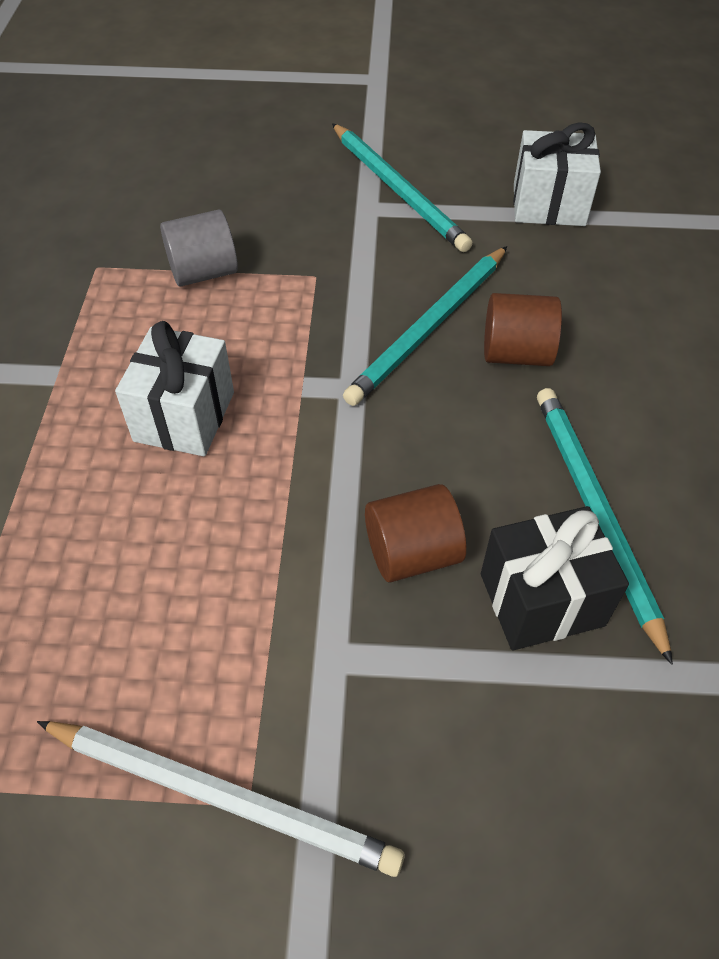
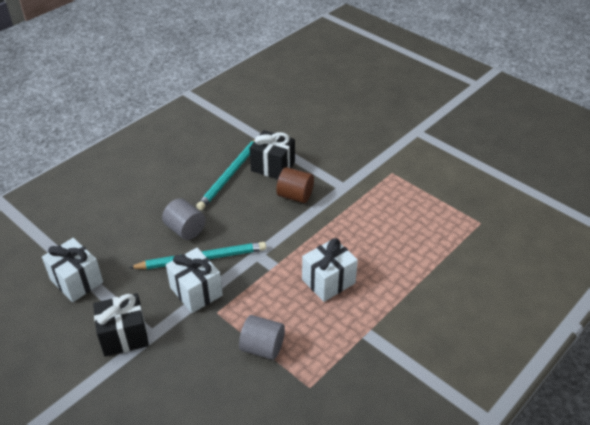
camera: 140 degrees left, 10 degrees down
(222, 796) = (397, 177): white pencil -> none
(377, 282) = (196, 291): none -> white gift
(398, 190) = (124, 336): turquoise pencil -> black gift
(516, 353) = (185, 230): brown cylinder -> grey cylinder

